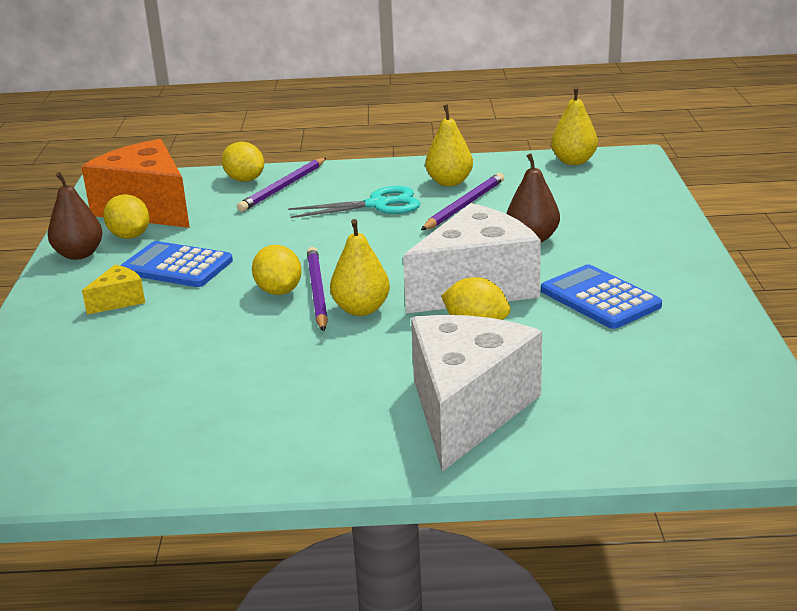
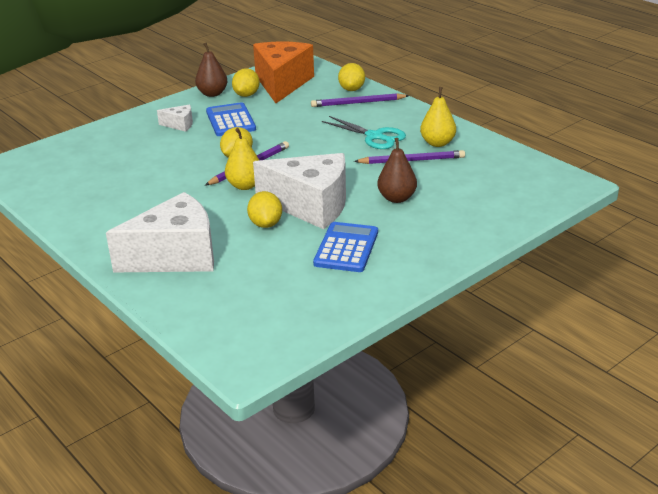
camera: 50 degrees right, 5 degrees up
(119, 301) = (180, 125): yellow cheese -> white cheese
(573, 161) = (534, 167): yellow pear -> none

